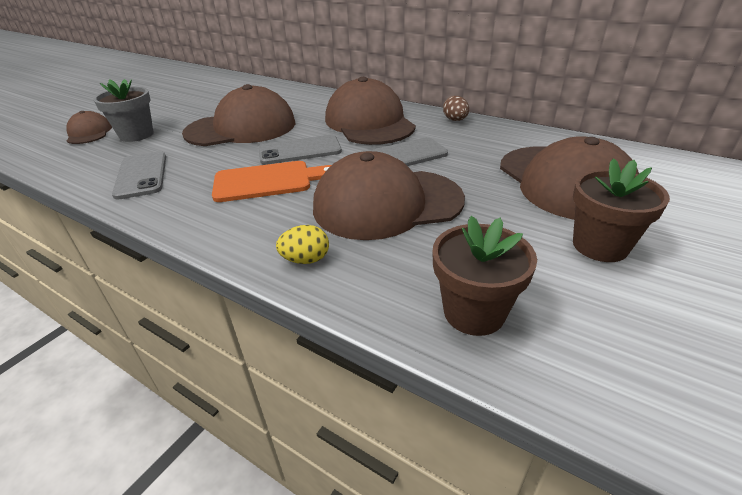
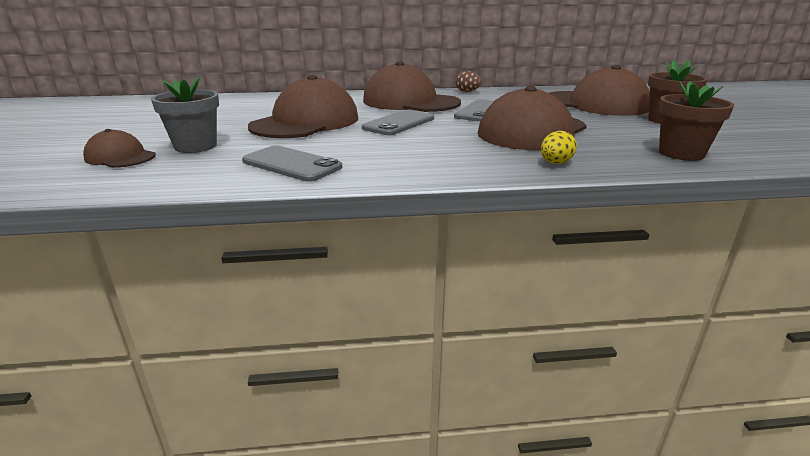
camera: 40 degrees left, 10 degrees down
(268, 181) = (422, 141): orange cutting board -> none

